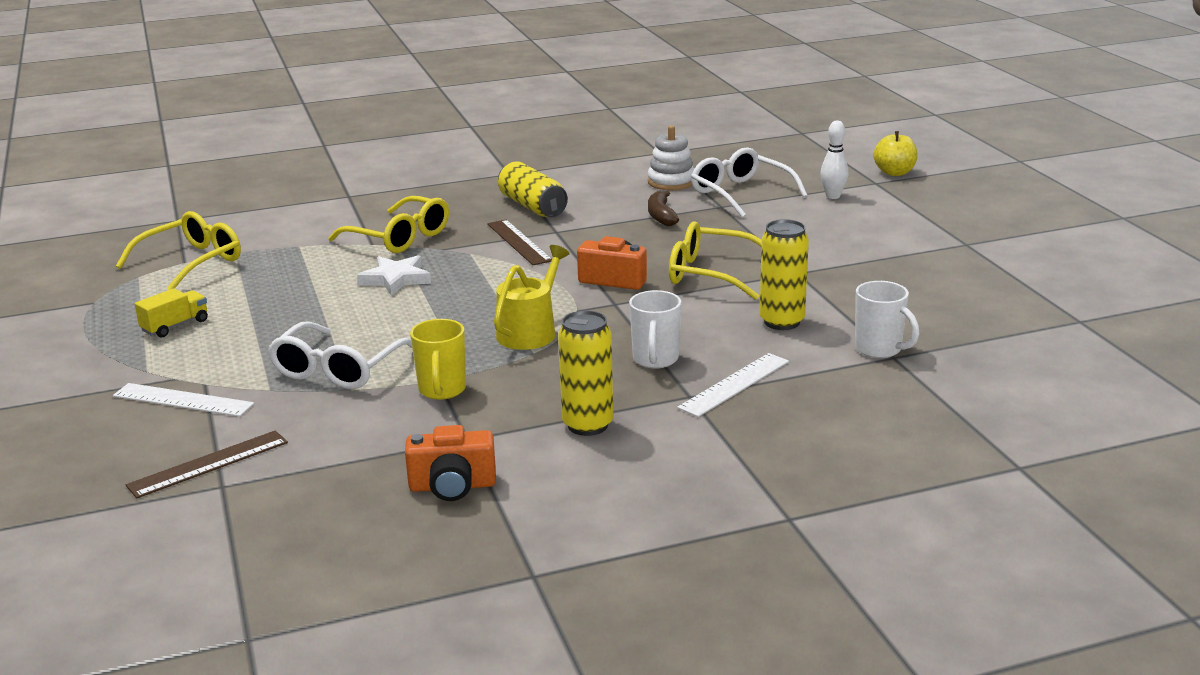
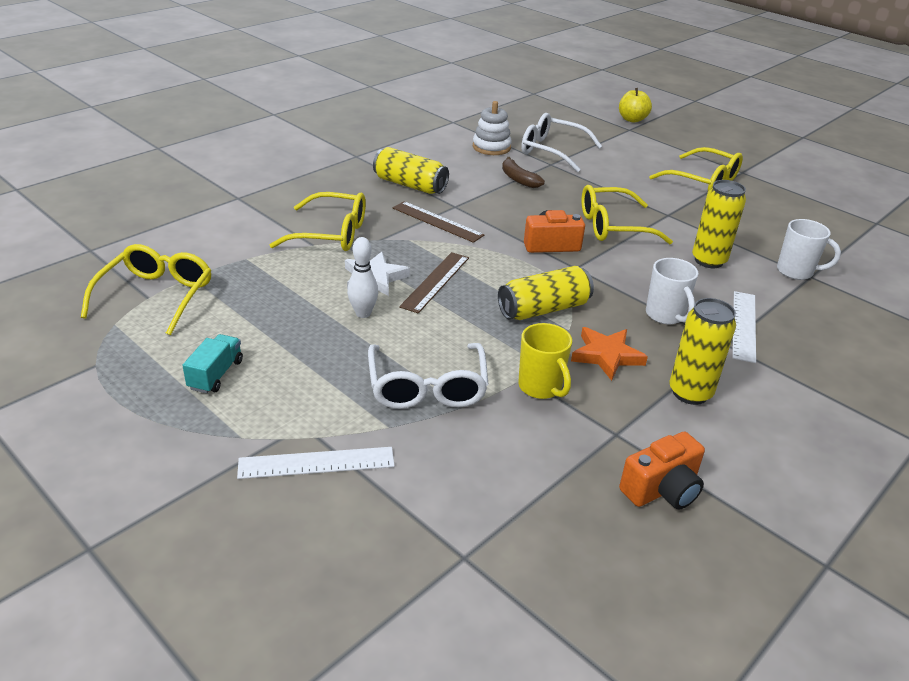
camera: 30 degrees left, 10 degrees up
(175, 326) = (216, 375): yellow truck -> turquoise truck
(208, 464) = (423, 534): brown ruler -> brown ruler (435, 281)
(530, 332) = (544, 309): yellow watering can -> yellow can
(542, 380) = (606, 356): none -> orange star
(833, 196) = (616, 144): white bowling pin -> white bowling pin (363, 313)
(894, 247) = (703, 181): none -> yellow glasses

